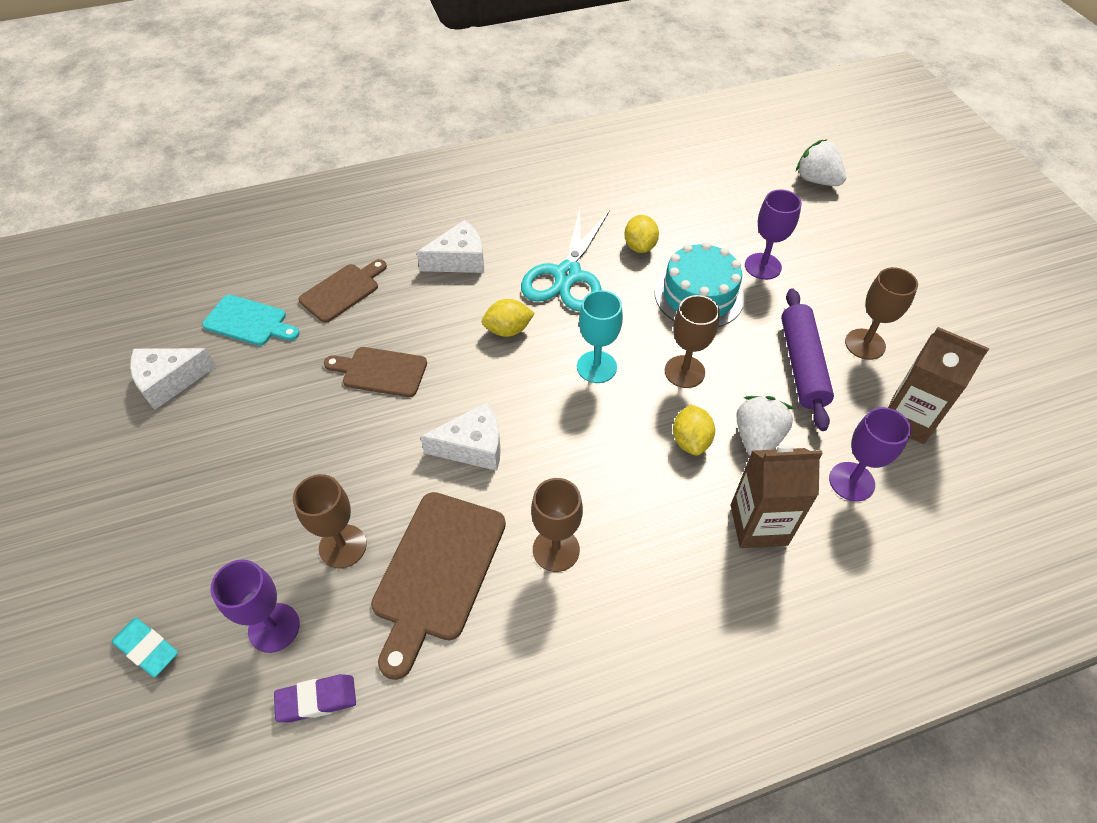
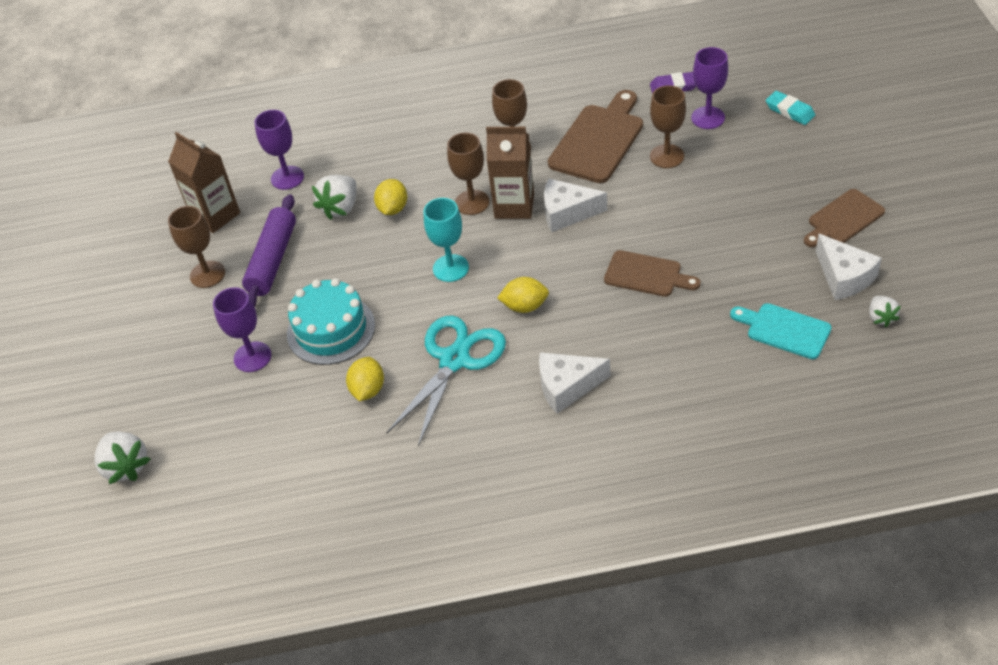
camera: 165 degrees left, 5 degrees down
(150, 339) = (881, 318): none -> white strawberry
(169, 381) = (844, 277): white cheese -> white cheese turned 75 degrees clockwise
(342, 291) = (692, 358): brown cutting board -> brown cutting board (843, 219)
(684, 372) = (375, 260): brown goblet -> brown goblet (472, 202)
(758, 525) = (368, 156): brown carton -> brown carton (514, 206)

